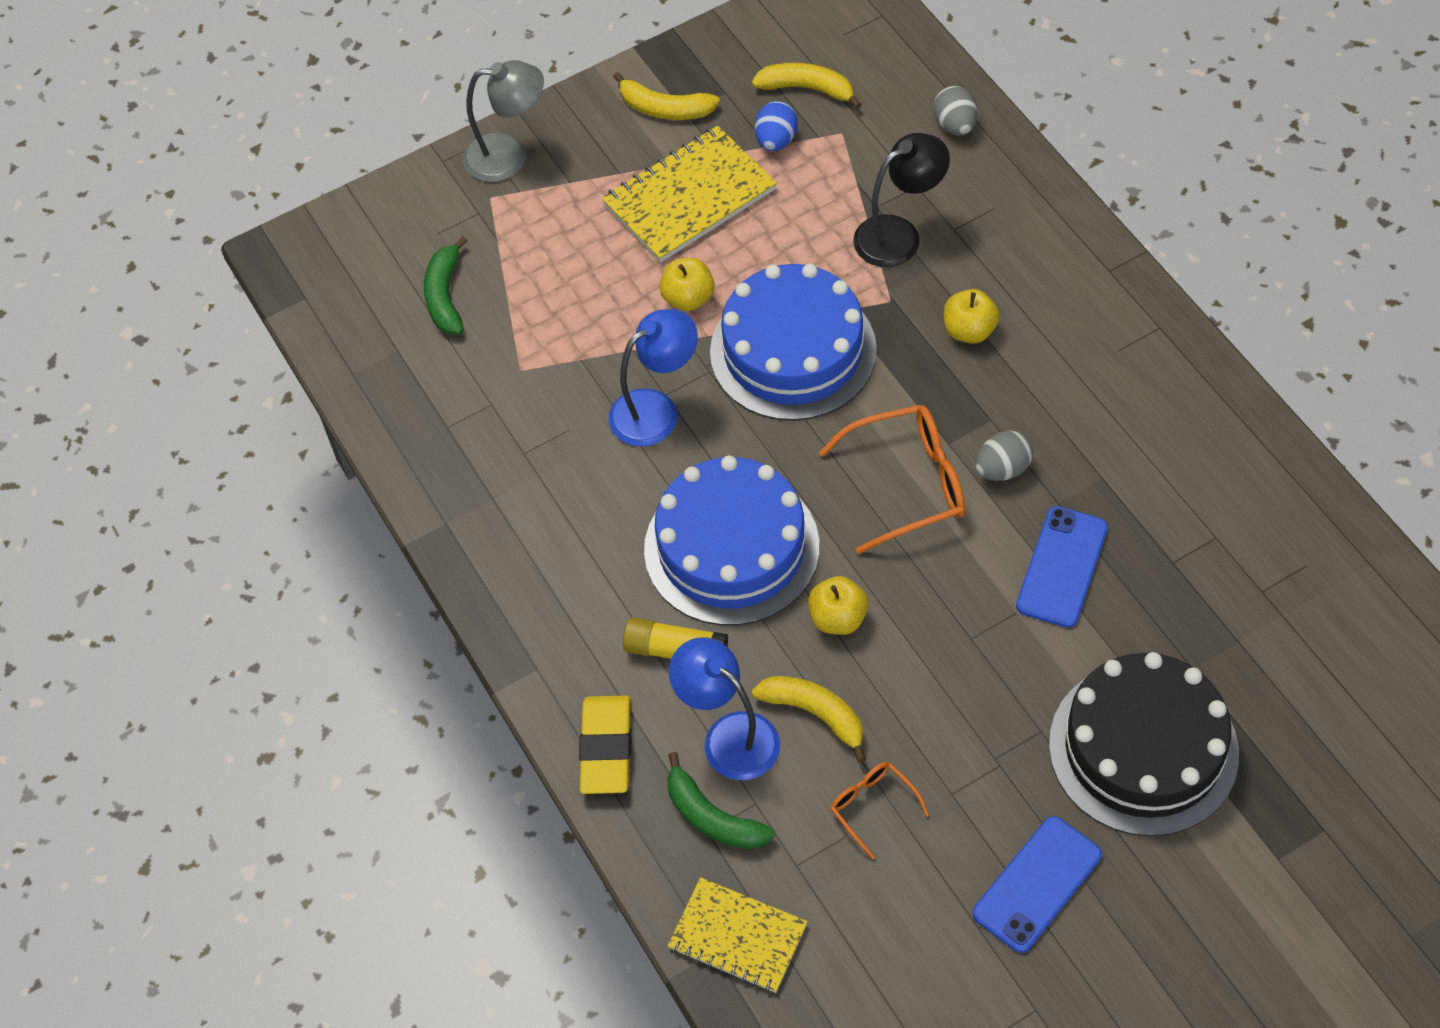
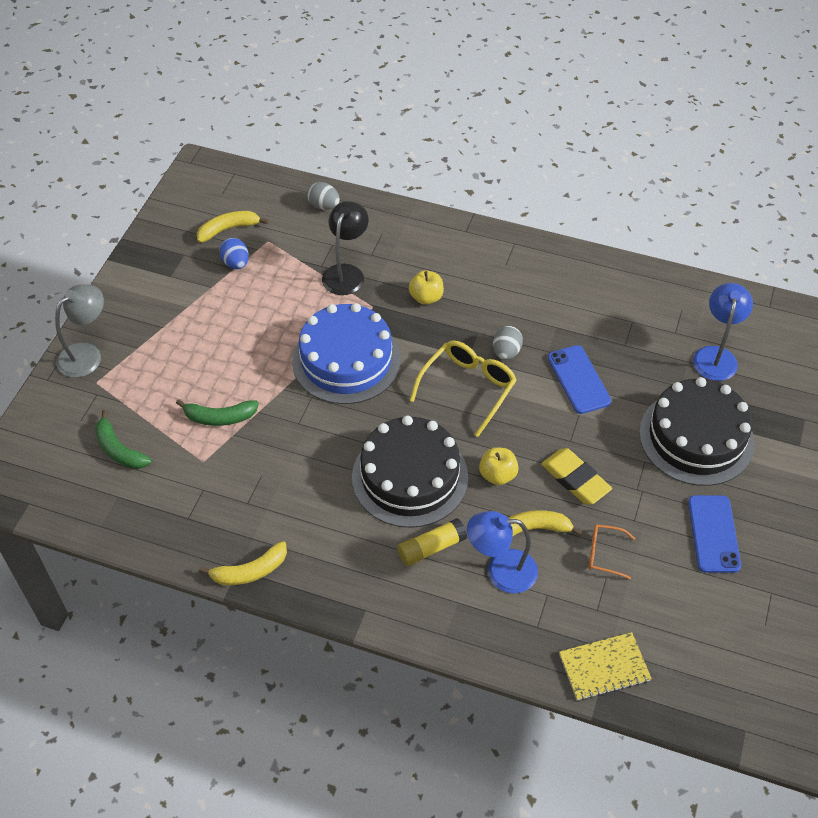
camera: 45 degrees left, 5 degrees down
(606, 748) = (444, 623): yellow eraser -> yellow eraser (575, 479)
(656, 410) = (301, 434): blue lamp -> blue lamp (716, 356)
(665, 108) = (157, 281): yellow banana -> yellow banana (250, 571)
(688, 298) = (264, 368): yellow apple -> none
(689, 197) = (215, 317): yellow notebook -> none
(712, 817) = (532, 617): green banana -> green banana (219, 417)
(731, 548) = (410, 477): blue cake -> black cake
(906, 484) = (467, 388): orange glasses -> yellow glasses

